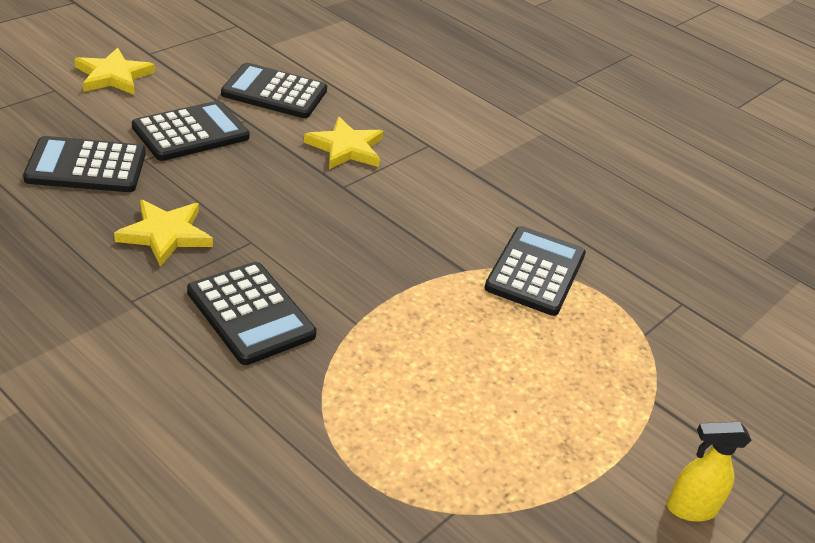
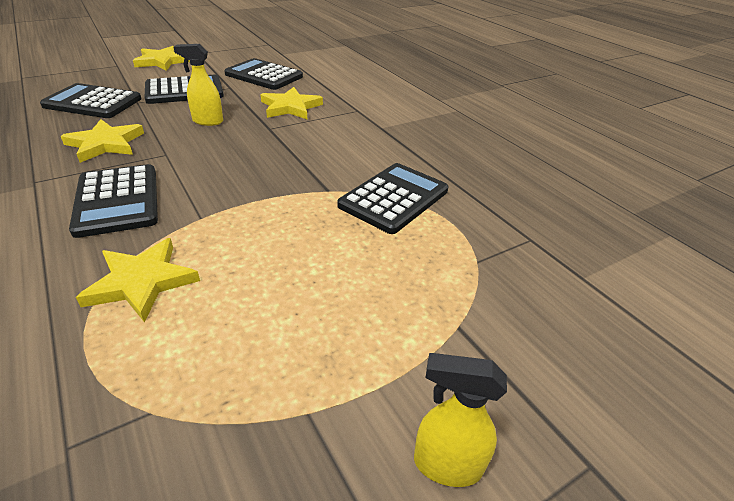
camera: 20 degrees right, 0 degrees up
(261, 183) = (207, 121): none -> yellow spray bottle
(354, 402) = (142, 281): none -> yellow star

